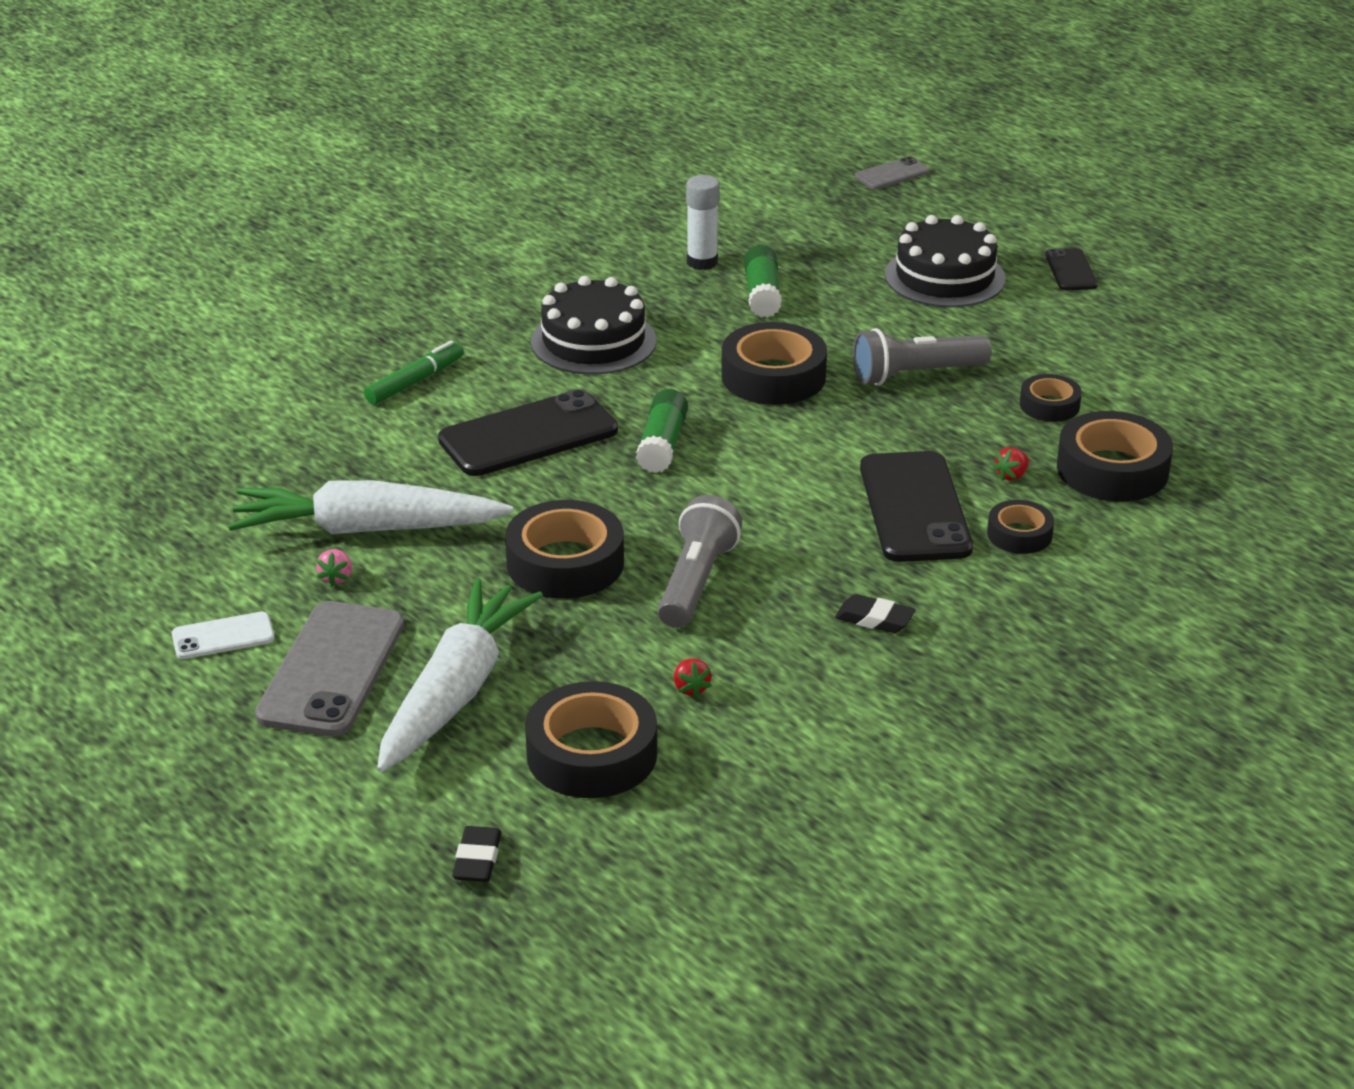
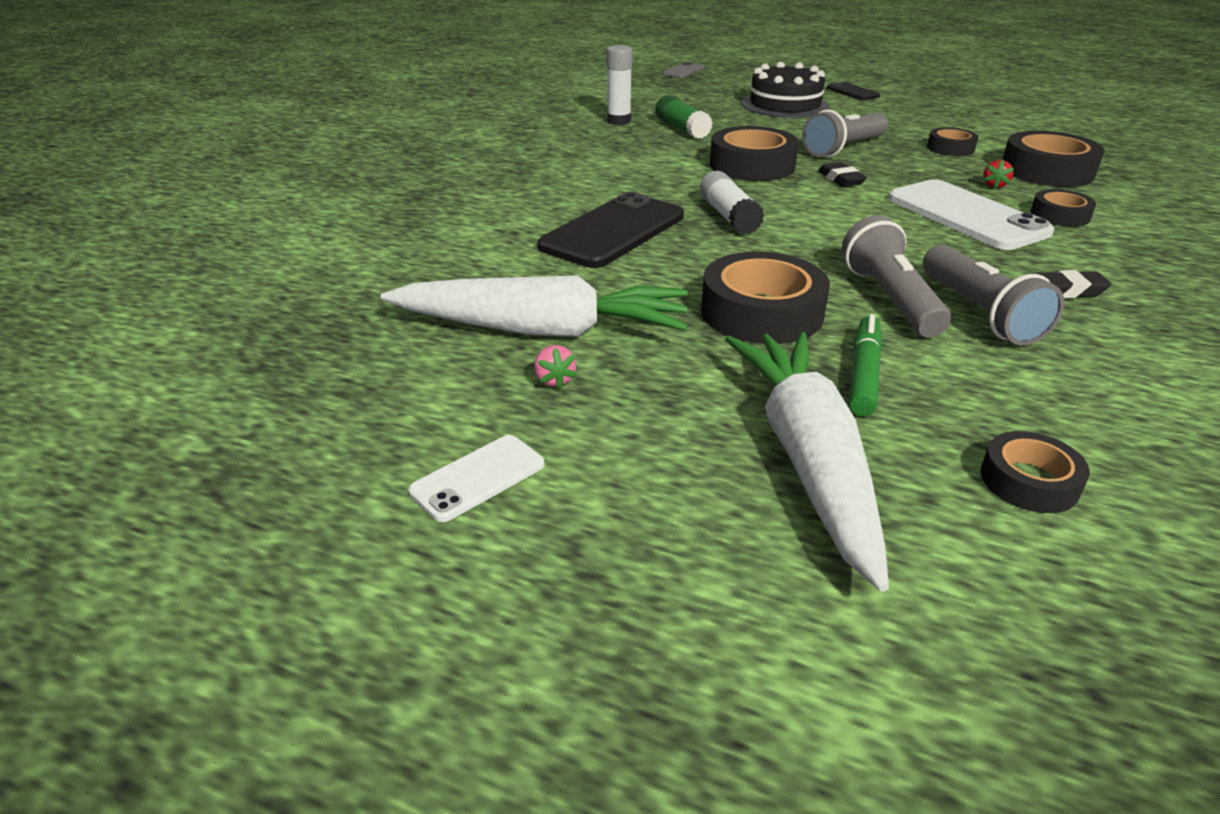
camera: 25 degrees left, 0 degrees up
(332, 670) = (646, 477): grey phone -> none
(367, 529) = (542, 330): white carrot -> white carrot turned 150 degrees counterclockwise
(415, 381) = (474, 216): green marker -> green marker (864, 374)
(477, 860) = (1104, 675): black eraser -> black eraser (841, 179)
(592, 754) = (1029, 481): black tape -> black tape, size x0.56
(593, 341) = (594, 169): black cake -> none
(662, 445) = (728, 216): green glue stick -> white glue stick
(691, 688) = (1017, 386): red strawberry -> none
(757, 618) = (979, 313): none -> grey flashlight
(914, 508) = (966, 215): black phone -> white phone

